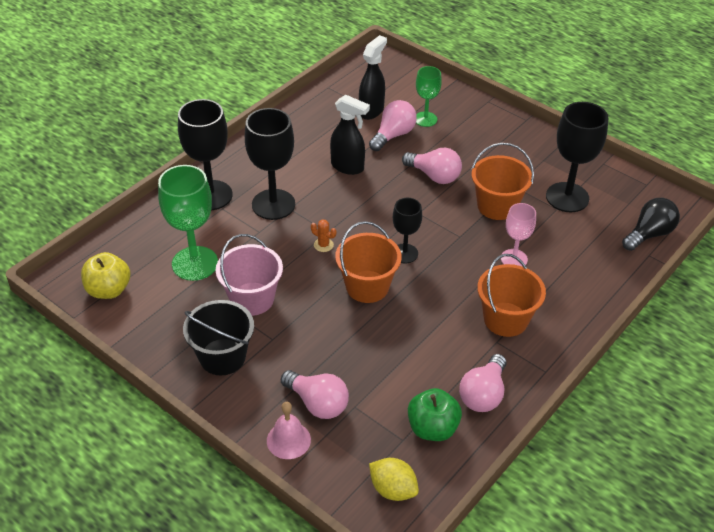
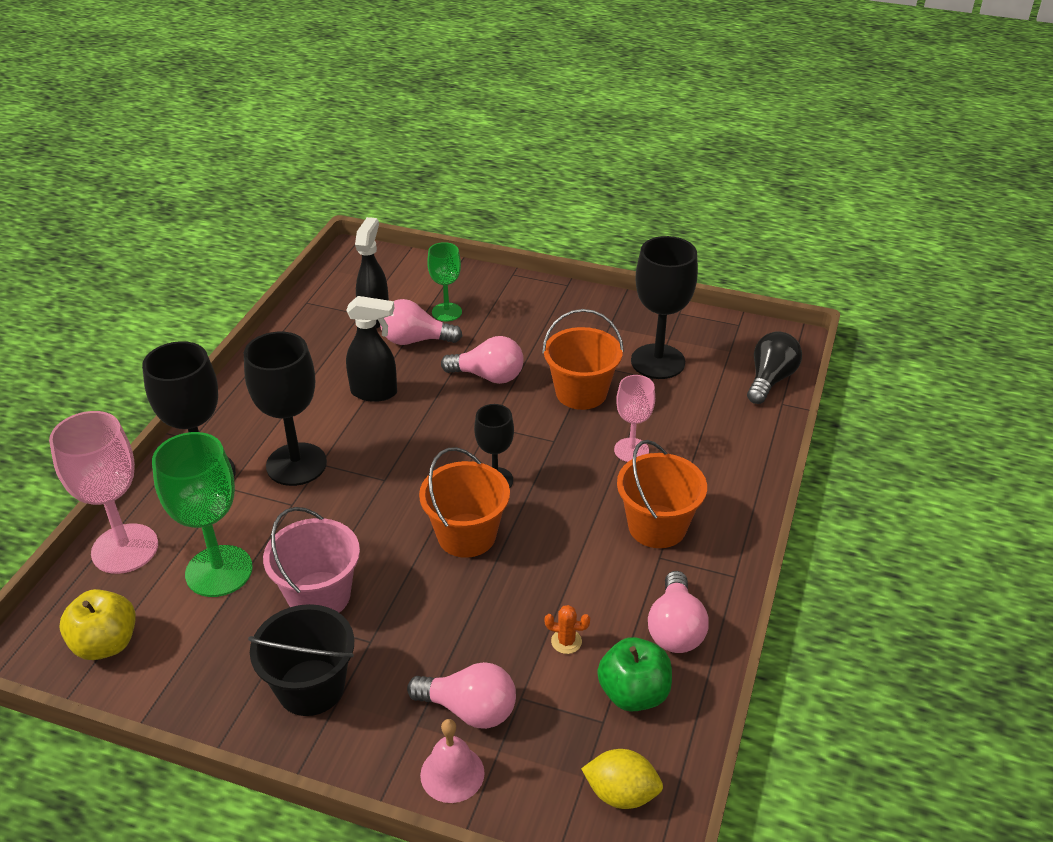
camera: 20 degrees left, 5 degrees down
(142, 231) = (125, 549): none -> pink goblet
(323, 245) = (386, 498): orange cactus -> orange cactus (566, 641)
(393, 135) = (415, 340): pink light bulb -> pink light bulb turned 105 degrees counterclockwise

